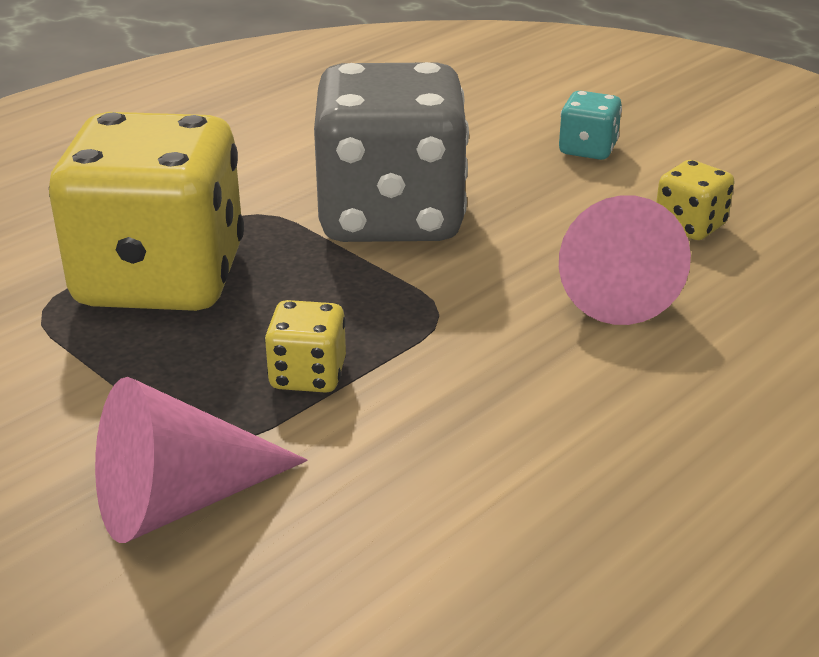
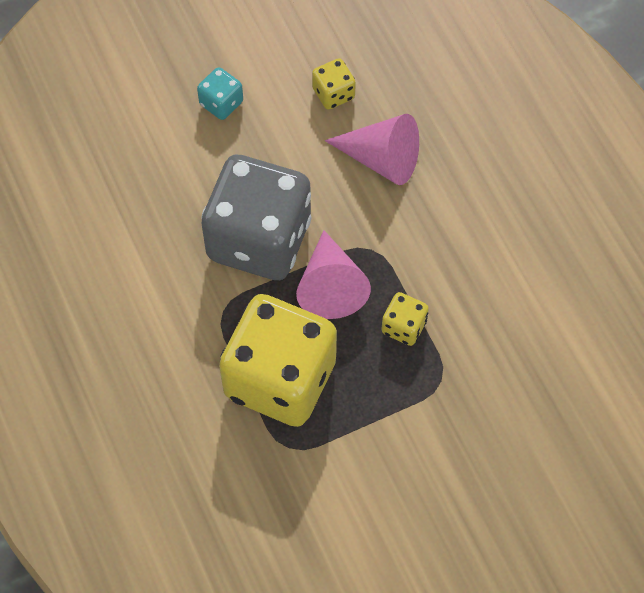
camera: 70 degrees left, 30 degrees up
(180, 500) = (481, 405): pink cone -> pink cone (330, 286)

